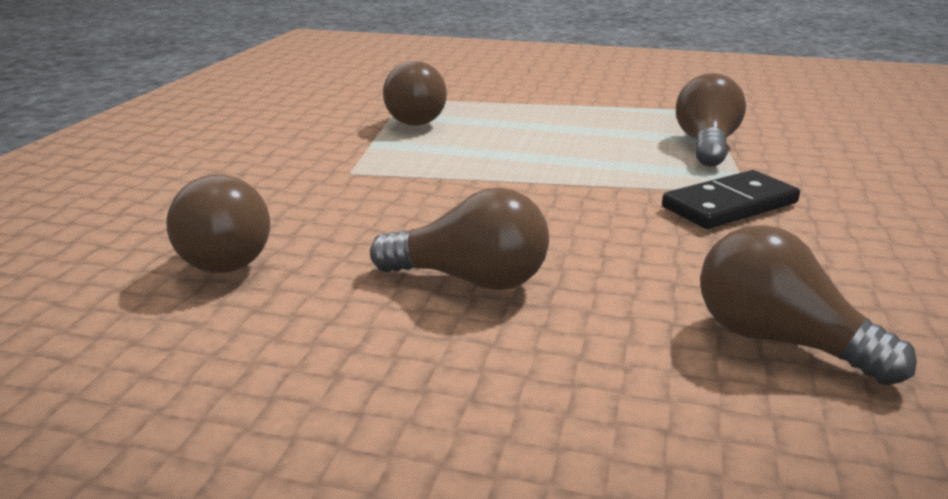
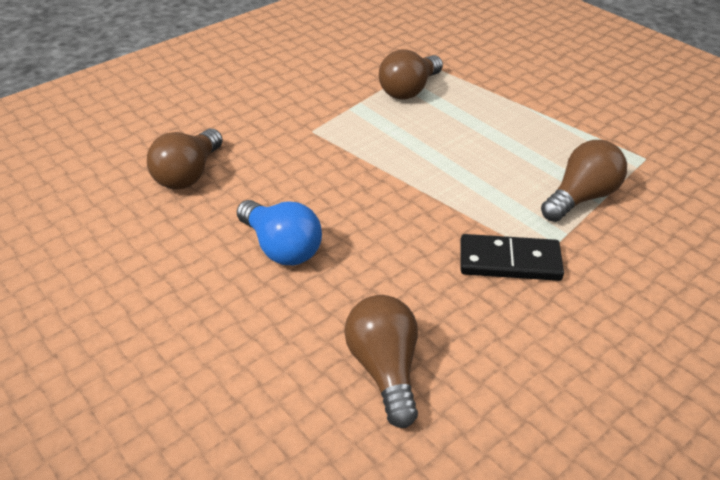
camera: 35 degrees right, 15 degrees up
(470, 280) = (281, 248): brown light bulb -> blue light bulb

